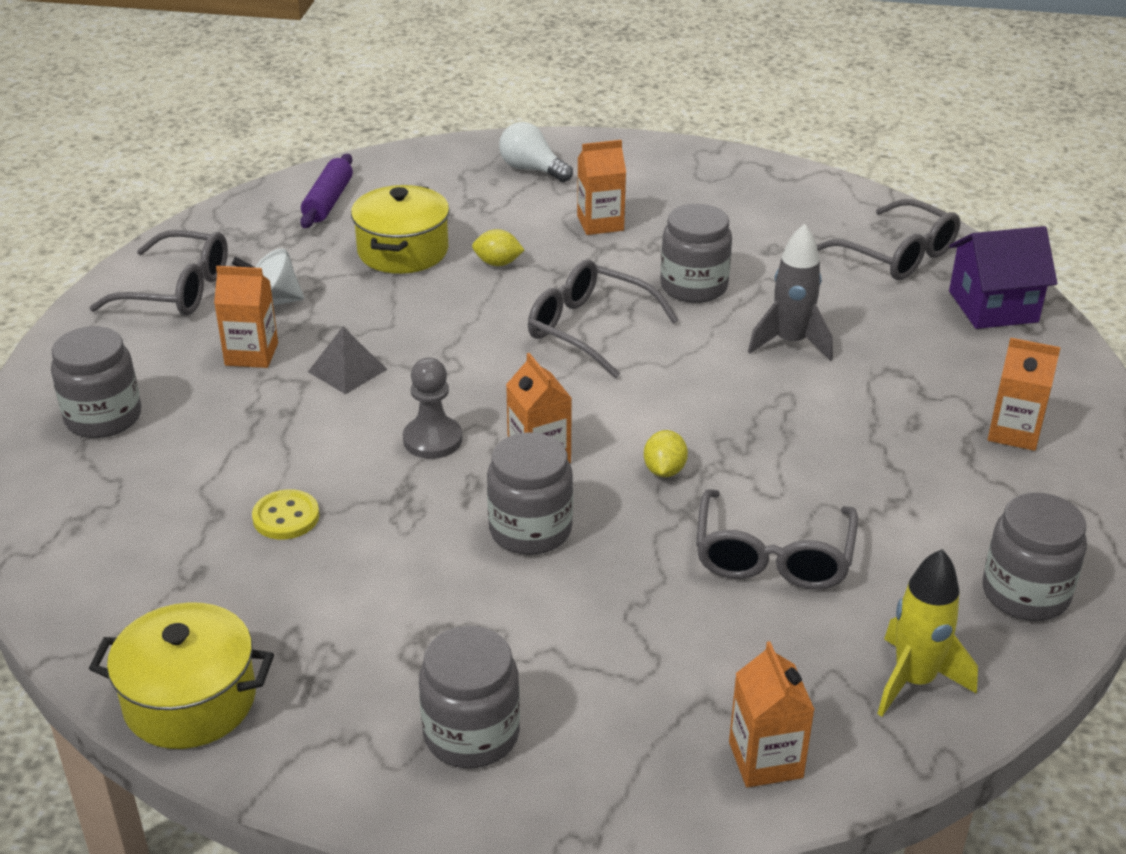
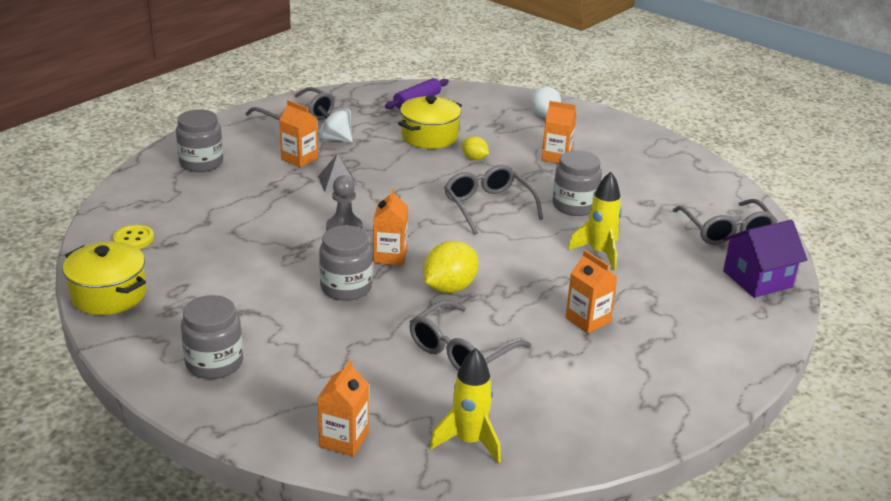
camera: 30 degrees right, 5 degrees down
(286, 517) = (235, 236): yellow button -> yellow button (134, 239)
(664, 470) = (449, 288): yellow lemon -> yellow lemon, size x1.79
(790, 343) = (599, 253): grey rocket -> yellow rocket
(993, 306) = (757, 279): purple house -> purple house turned 45 degrees counterclockwise
(1014, 432) = (687, 348): orange carton -> orange carton (587, 320)
(1025, 593) = (589, 429): grey jar -> none

